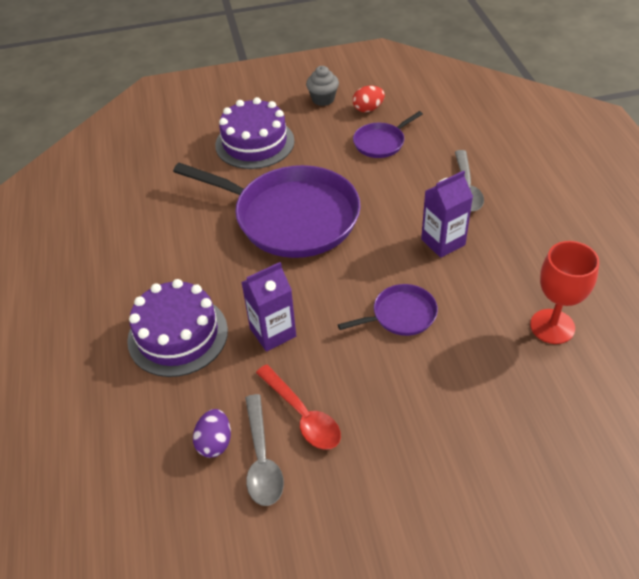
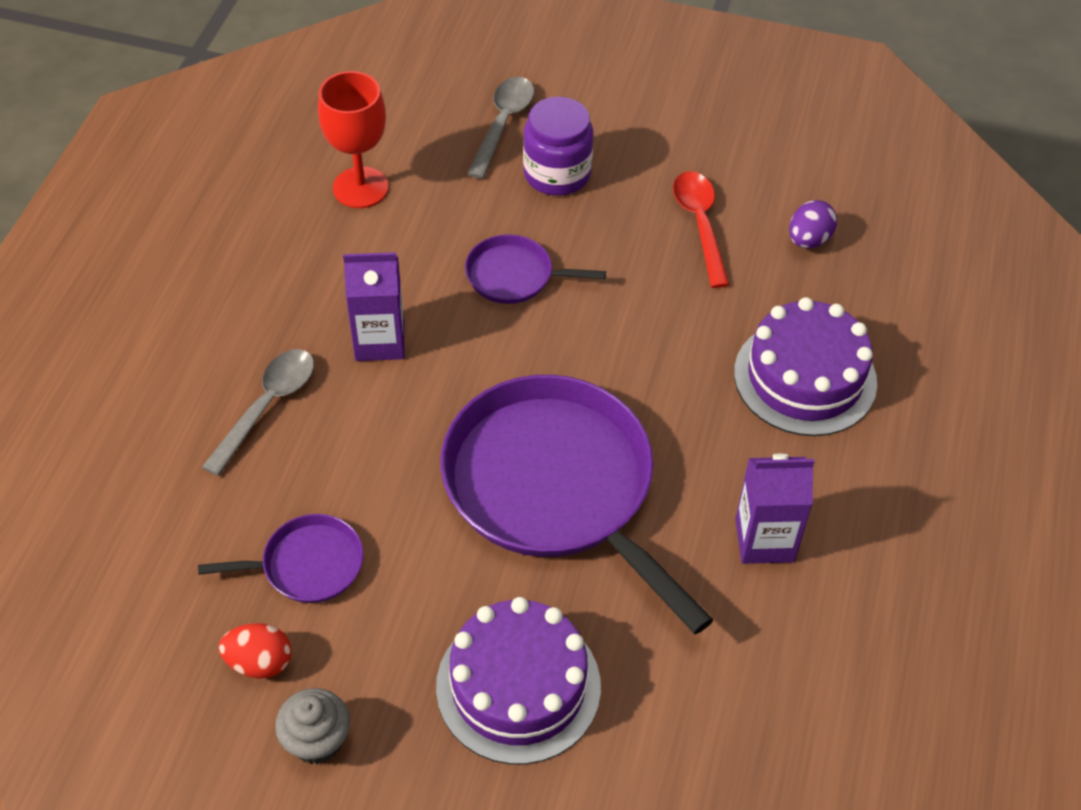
camera: 155 degrees left, 5 degrees up
(262, 459) = (765, 205): grey spoon -> grey spoon (503, 124)
(273, 332) = (682, 326): purple carton -> purple carton (764, 540)
(434, 406) = (557, 174): none -> purple jar

